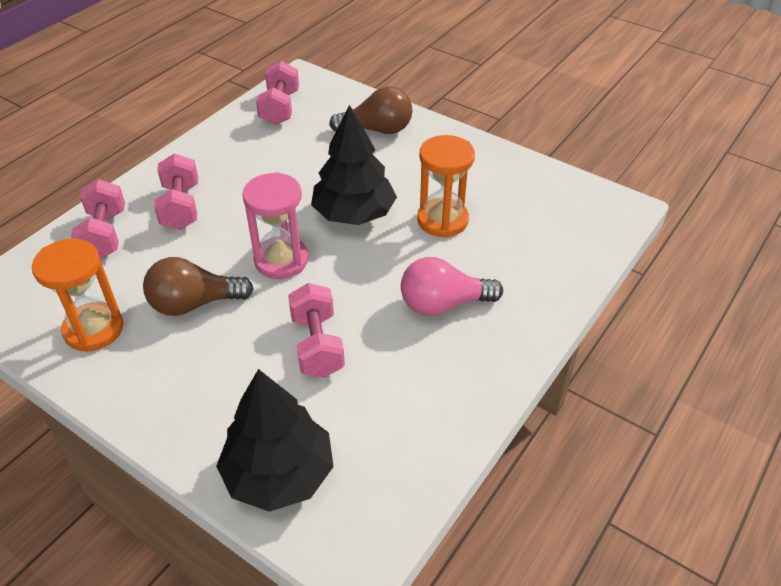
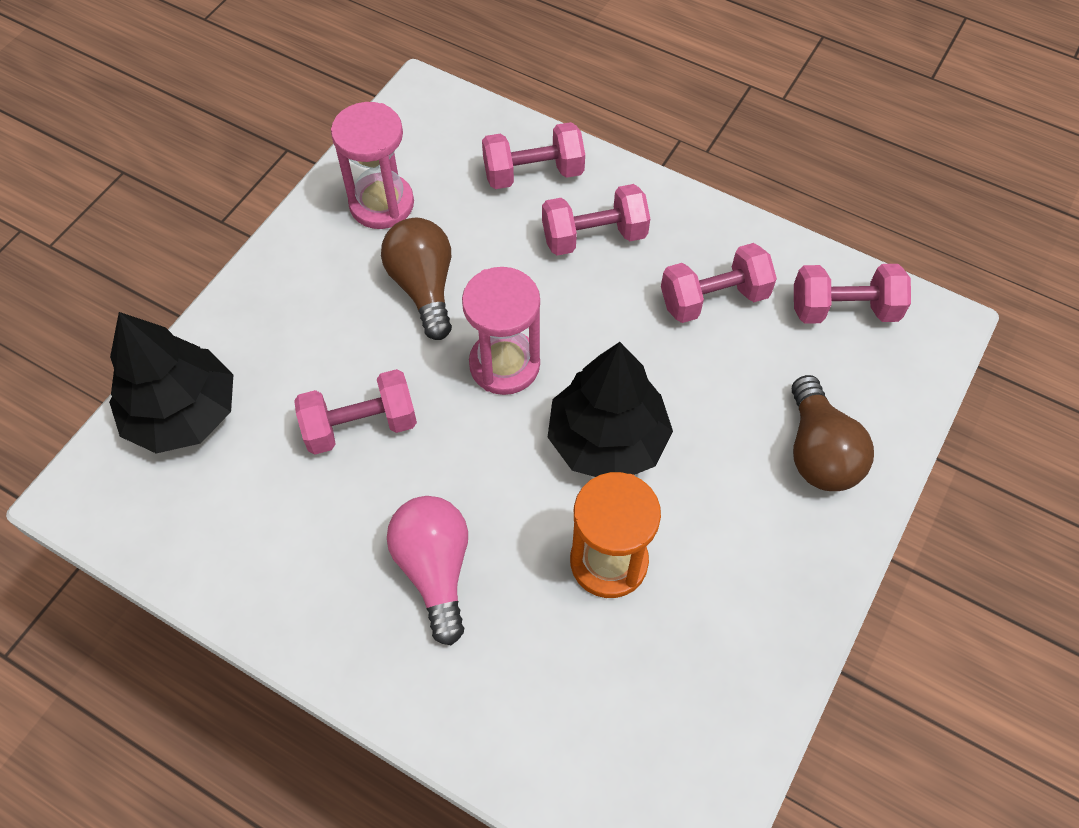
camera: 85 degrees right, 15 degrees up
(94, 329) = (381, 204): orange hourglass -> pink hourglass
(255, 157) = (713, 299): none -> pink dumbbell

